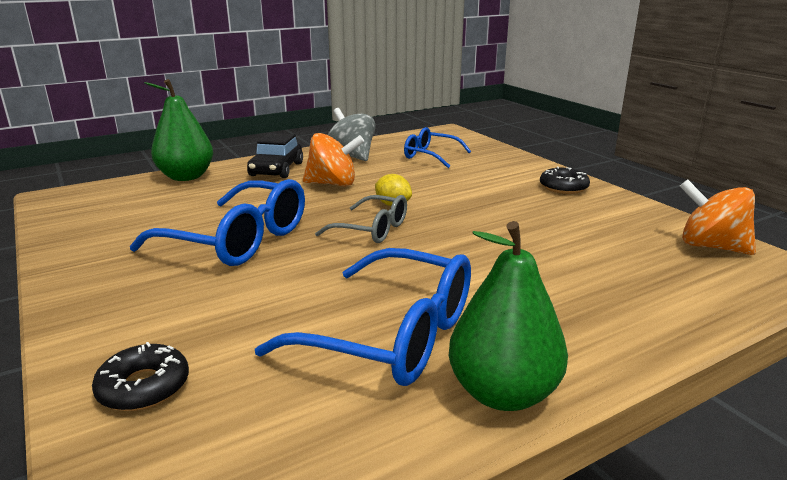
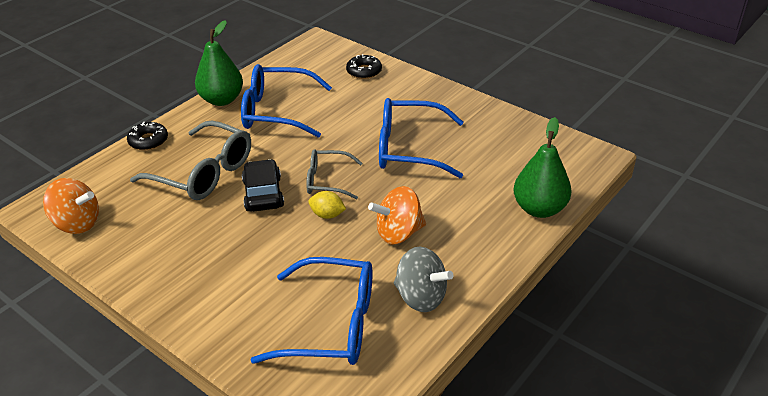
camera: 160 degrees right, 15 degrees up
(276, 169) = (473, 244): black car -> black car (263, 193)
(430, 156) = (332, 324): blue glasses -> blue glasses, size x1.70
(540, 267) = (204, 173): none -> grey glasses
(563, 187) = (176, 287): black donut -> black donut (148, 141)

